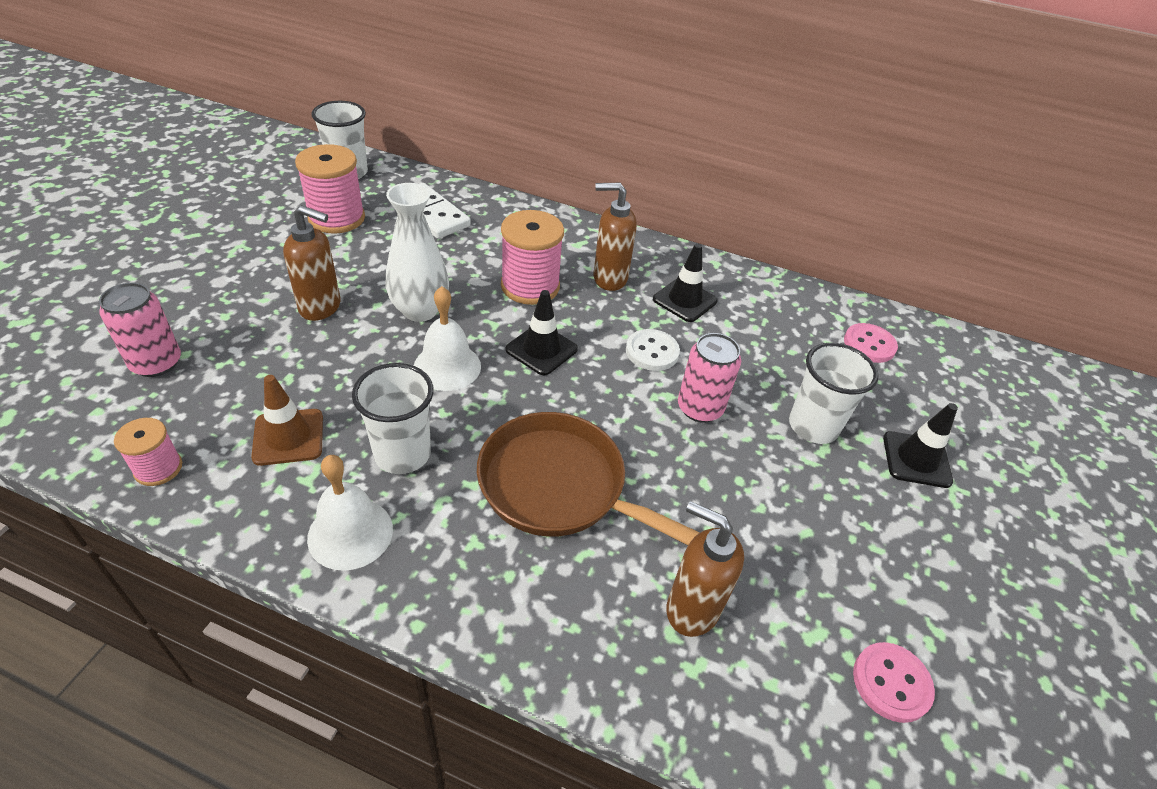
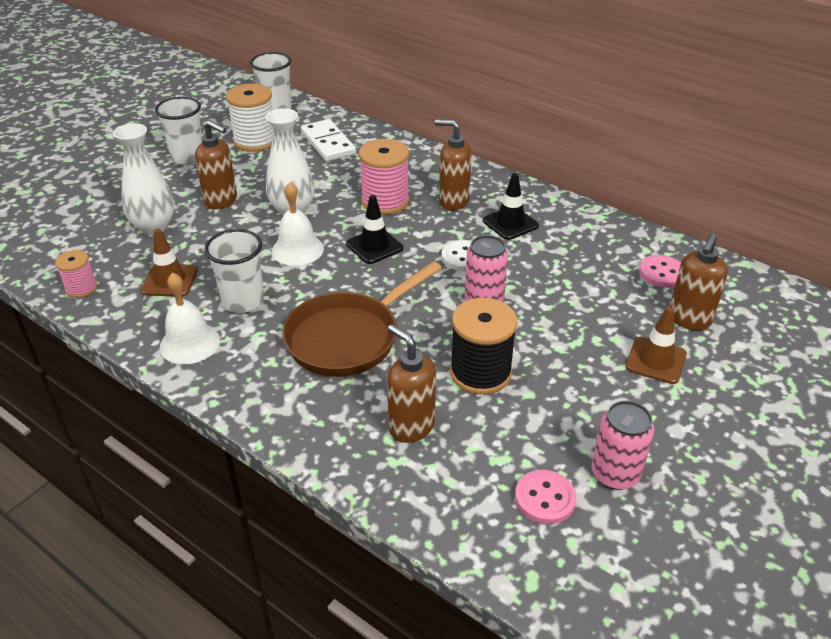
camera: 20 degrees right, 5 degrees down
(156, 363) = (99, 225): pink can -> pink can (615, 474)
(238, 356) = (154, 227): none -> white vase
(337, 218) = (255, 141): pink spool -> white spool
(560, 487) = (348, 337): brown pan -> brown pan turned 90 degrees counterclockwise
(739, 511) = (480, 373): none -> black spool
(813, 426) = (575, 325): white cup -> white cup (188, 157)
(916, 459) = (655, 360): black traffic cone -> brown traffic cone
(923, 400) = (689, 320): none -> brown soap dispenser

